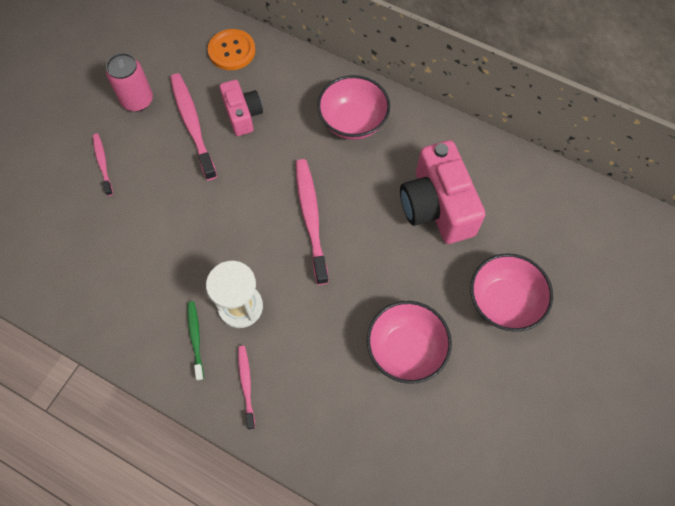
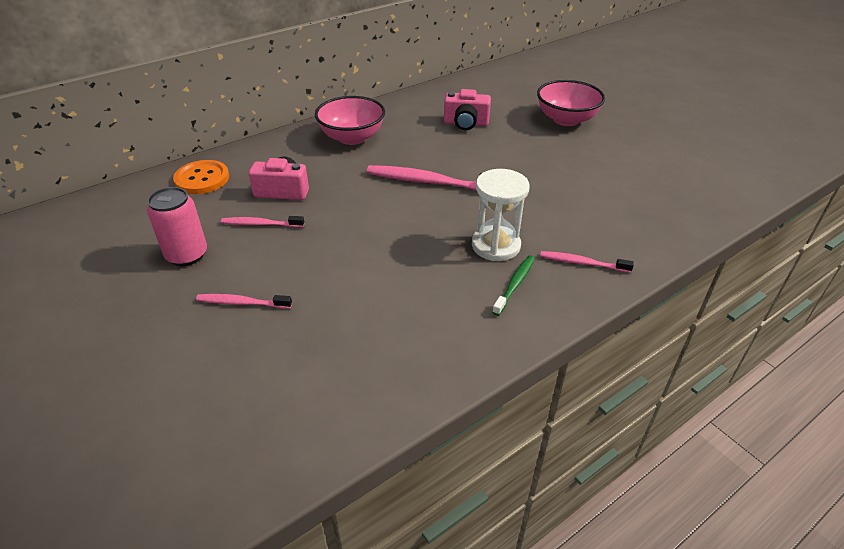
camera: 65 degrees left, 25 degrees down
(192, 124) = (261, 224): pink toothbrush -> pink toothbrush, size x0.55
(195, 338) = (515, 284): green toothbrush -> green toothbrush turned 105 degrees clockwise
(405, 349) = (586, 169): pink bowl -> none
(437, 206) = (466, 123): pink camera -> pink camera, size x0.58

